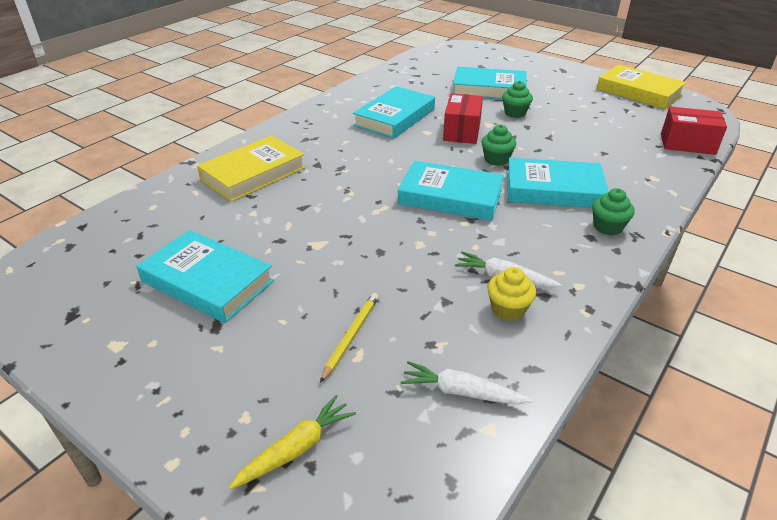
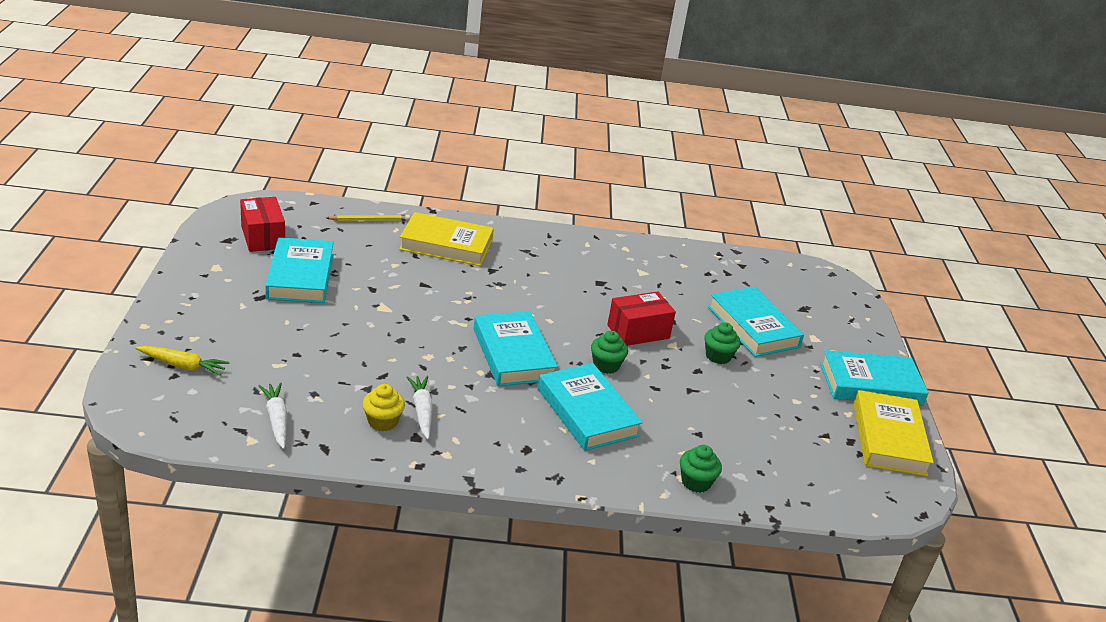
camera: 50 degrees right, 5 degrees down
(351, 336) = (294, 355): yellow pencil -> yellow pencil (369, 220)
(395, 117) = (619, 285): turquoise book -> turquoise book (870, 384)
(607, 227) = (553, 457): green cupcake -> green cupcake (696, 482)
(687, 144) = (790, 494): red box -> red box (263, 237)

